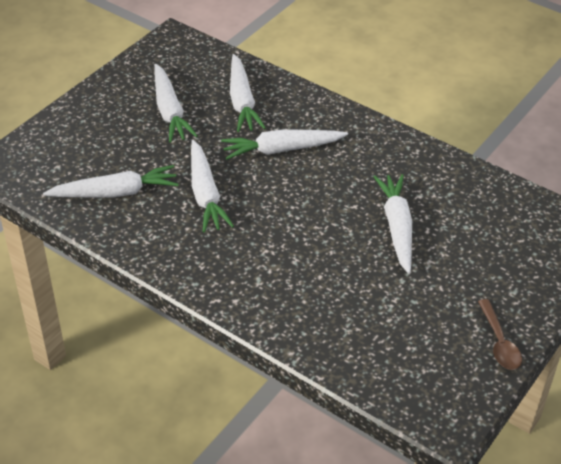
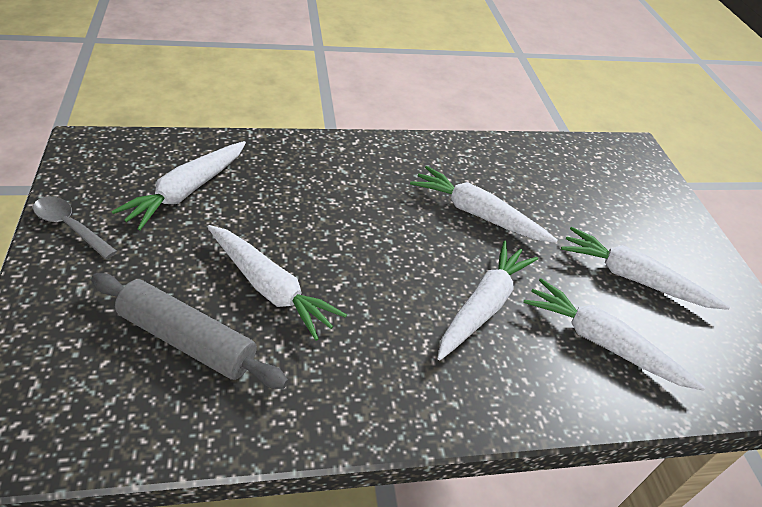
camera: 130 degrees right, 0 degrees up
(115, 193) = (538, 175): white carrot -> white carrot (186, 191)
(468, 226) = (187, 340): none -> grey rolling pin
(499, 342) = (70, 226): brown spoon -> grey spoon

